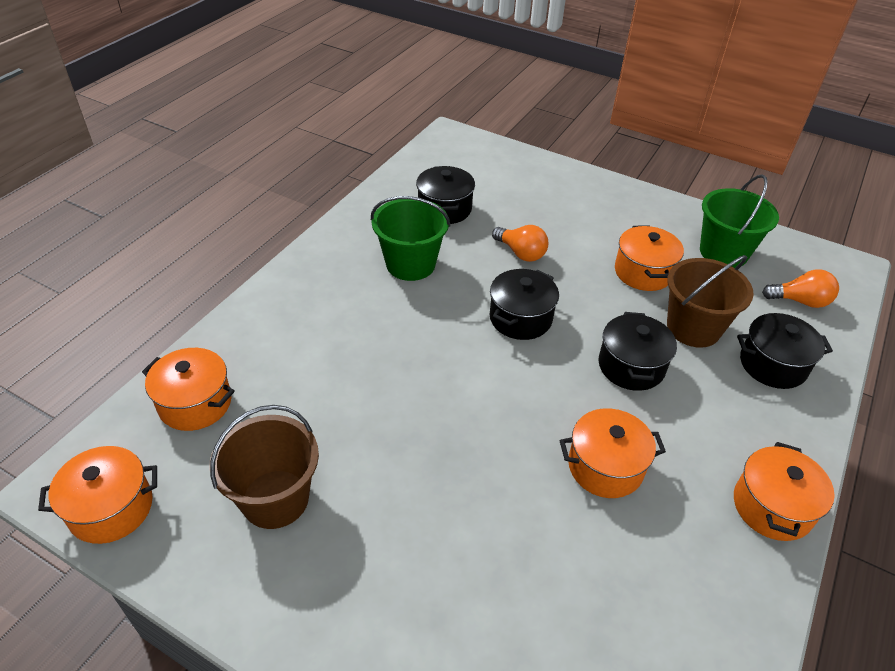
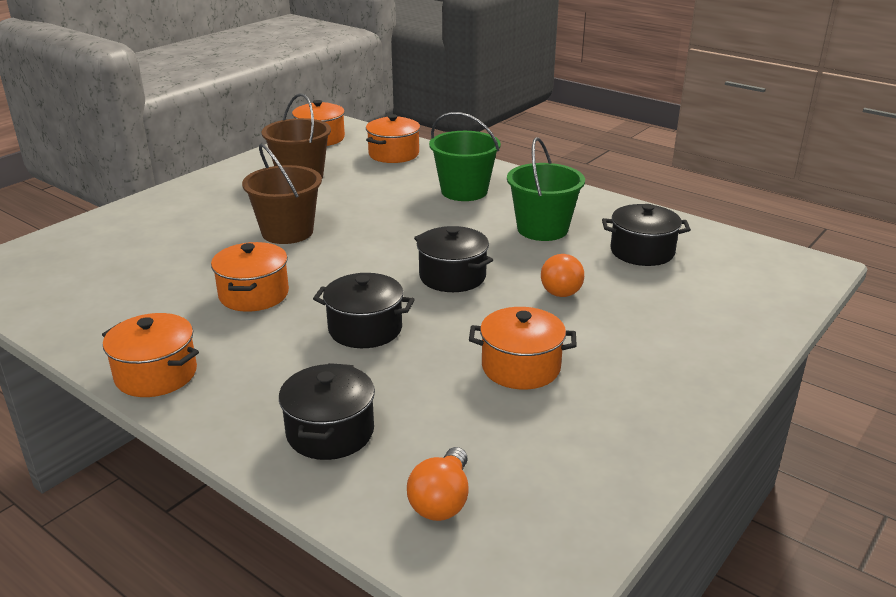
camera: 100 degrees right, 15 degrees down
(521, 253) = (561, 288): orange light bulb -> orange light bulb turned 45 degrees counterclockwise
(693, 328) = (411, 384): brown bucket -> brown bucket (287, 232)
(723, 252) = (563, 451): green bucket -> green bucket (464, 191)

